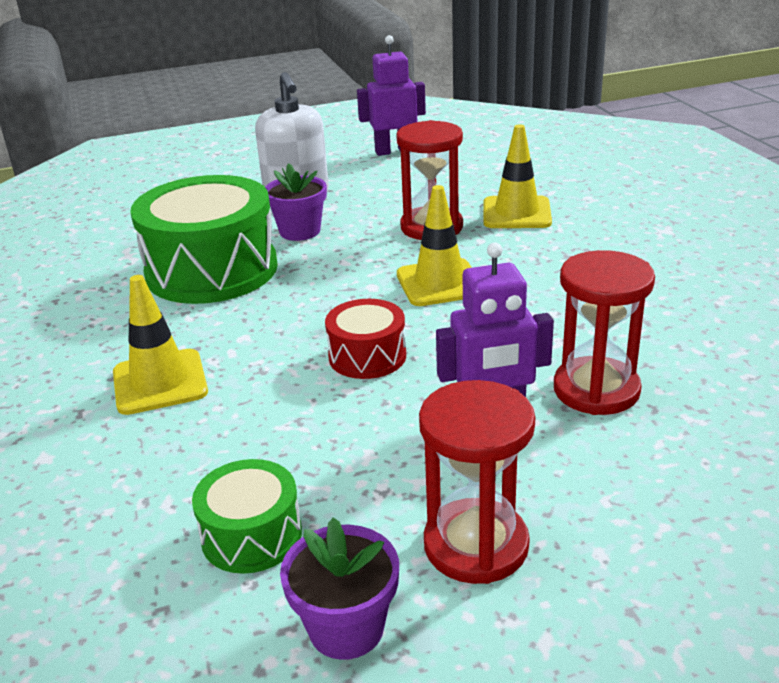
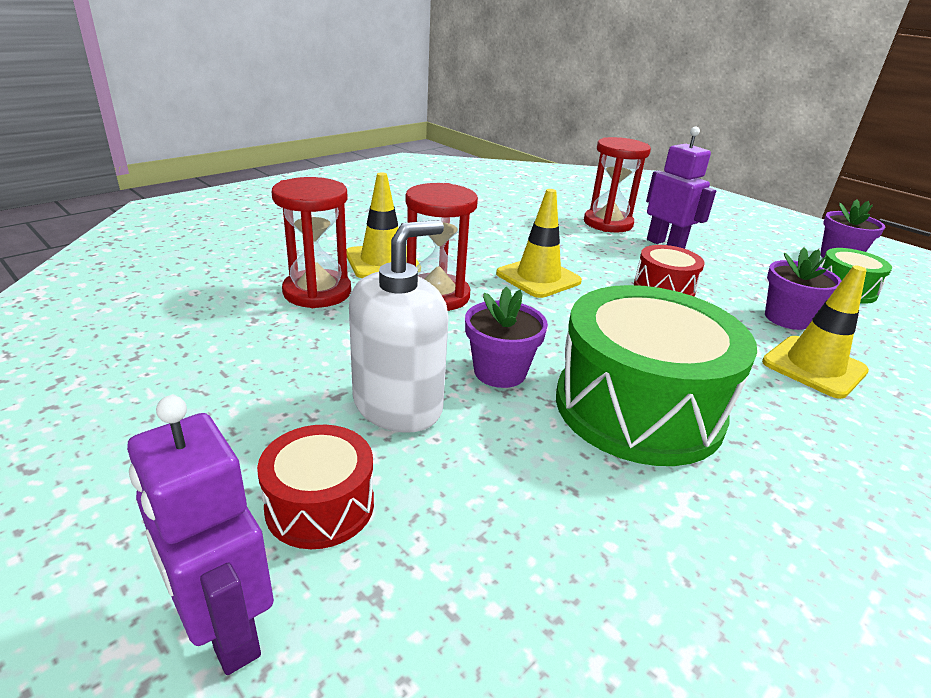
camera: 120 degrees left, 0 degrees up
(239, 418) = (787, 318): none -> purple flower pot
(241, 172) = (320, 505): none -> red drum
(394, 151) = (201, 359): purple robot -> purple robot (224, 630)
(476, 545) = (754, 240): red hourglass -> red hourglass (317, 292)

